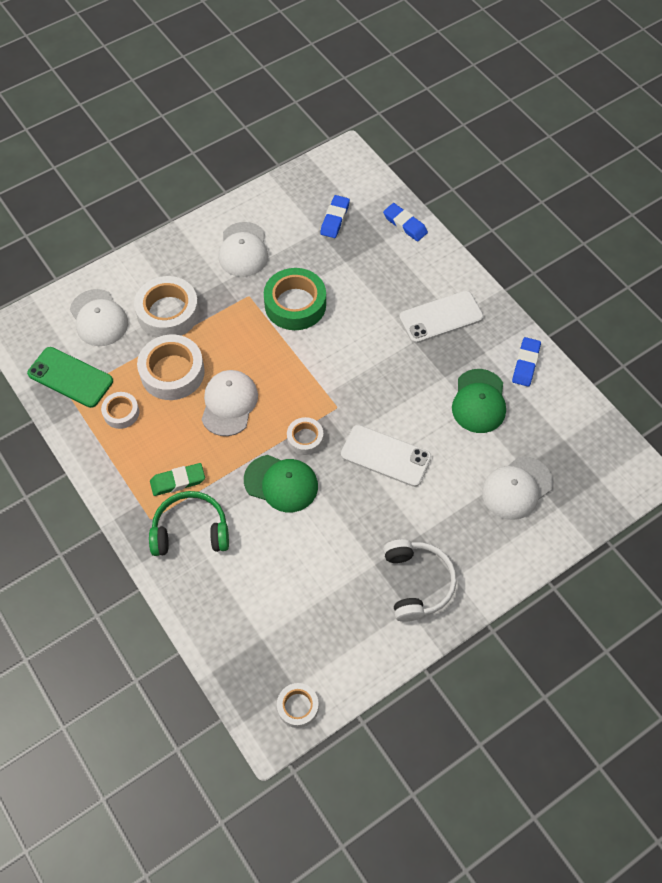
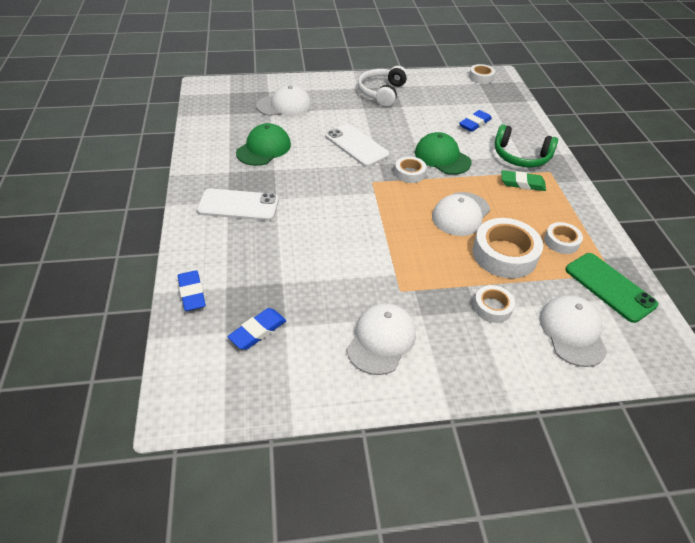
camera: 155 degrees left, 15 degrees down
(168, 313) = (492, 307): white tape -> white tape, size x0.55
(295, 304) = (358, 264): green tape -> none
(525, 364) = (207, 155): blue eraser -> blue eraser (474, 123)

